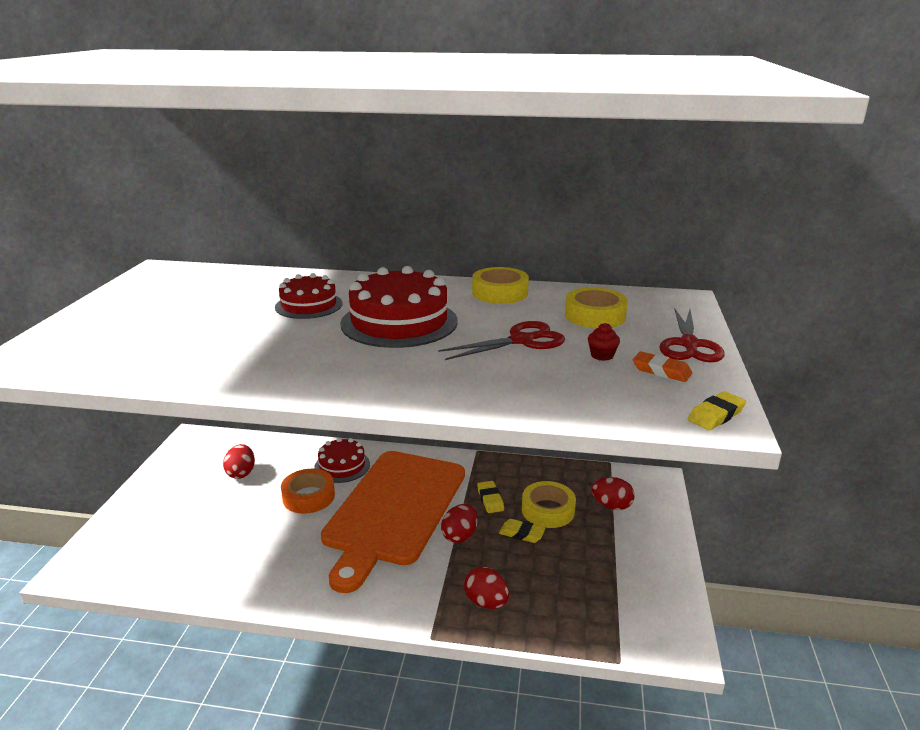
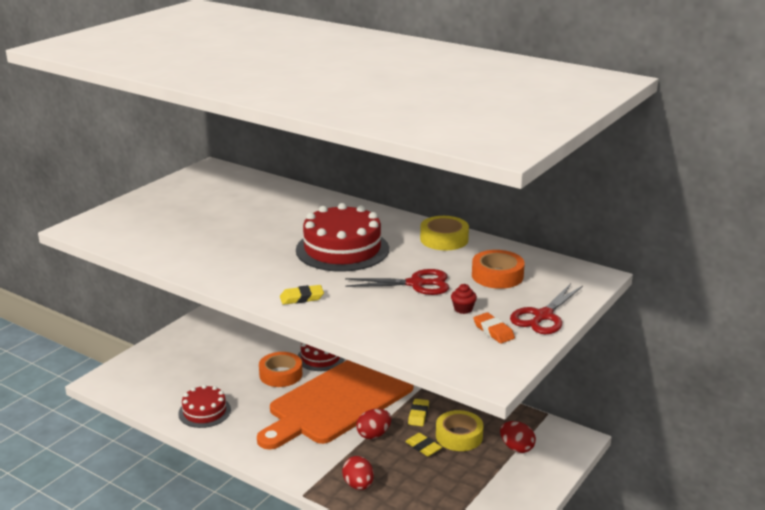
camera: 25 degrees right, 0 degrees up
(241, 473) = (243, 343): red egg -> none
(308, 305) = (291, 221): red cake -> red cake (204, 412)
(595, 316) = (497, 276): yellow tape -> orange tape
(716, 415) = (491, 371): yellow eraser -> yellow eraser (302, 298)

